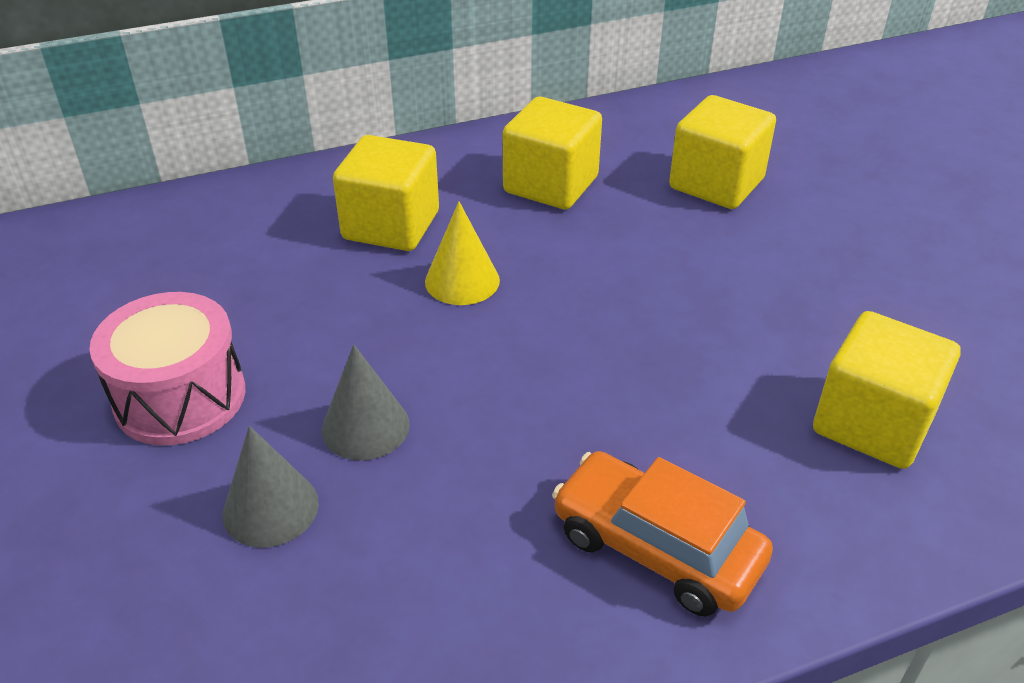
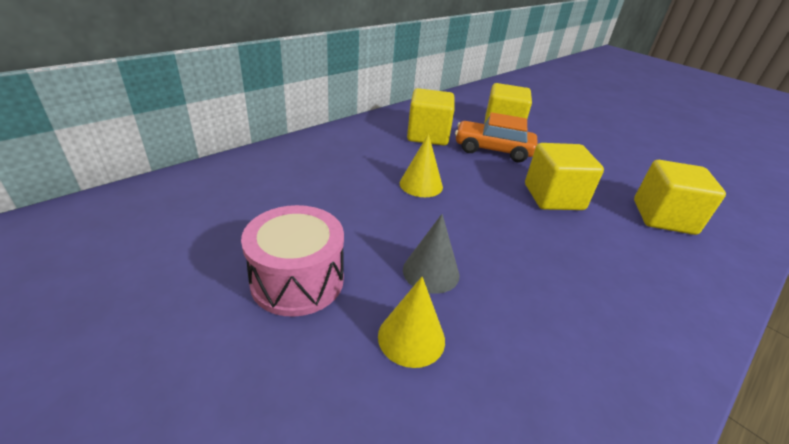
camera: 25 degrees left, 5 degrees down
(270, 508) = (411, 337): grey cone -> yellow cone
(391, 225) = (360, 163): yellow cube -> yellow cube (553, 197)
(656, 548) = (637, 301): orange car -> orange car (493, 150)

